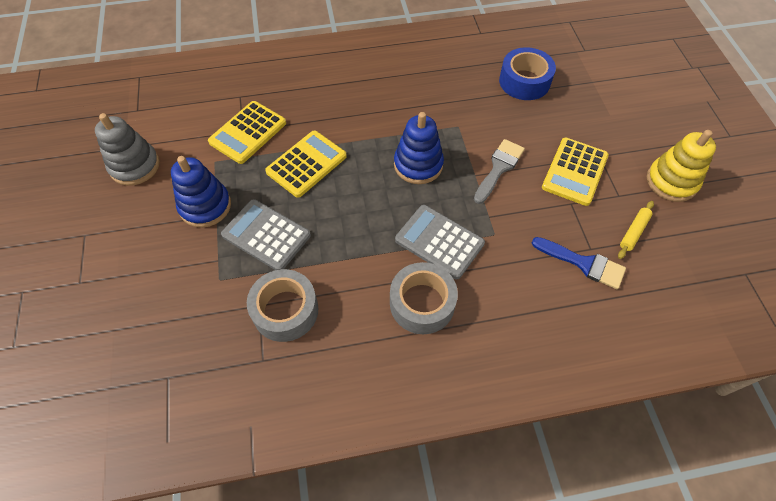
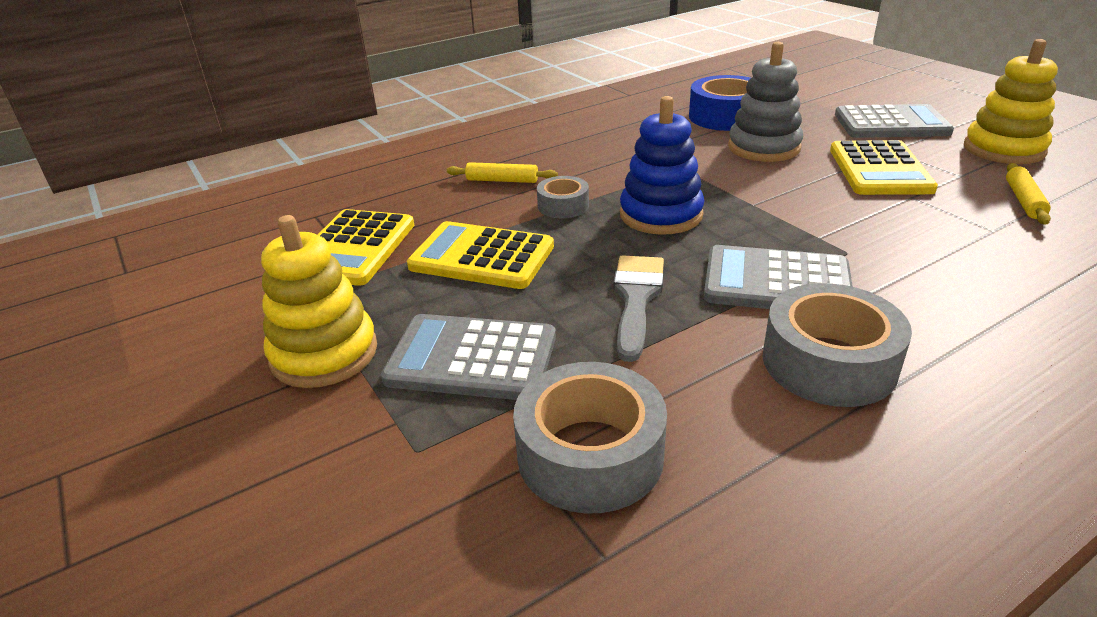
camera: 20 degrees left, 25 degrees down
(135, 166) = (147, 340): grey stacking toy -> grey stacking toy (764, 148)
(205, 206) = (324, 354): blue stacking toy -> yellow stacking toy
(306, 164) = (482, 257): yellow calculator -> yellow calculator turned 90 degrees counterclockwise
(351, 100) = (502, 180): none -> yellow rolling pin
(371, 137) = (563, 206): none -> grey tape
(499, 168) = (778, 190): grey brush -> grey brush (636, 299)
(584, 263) = (1005, 246): blue brush -> none
(624, 128) = (891, 124): none -> grey calculator

